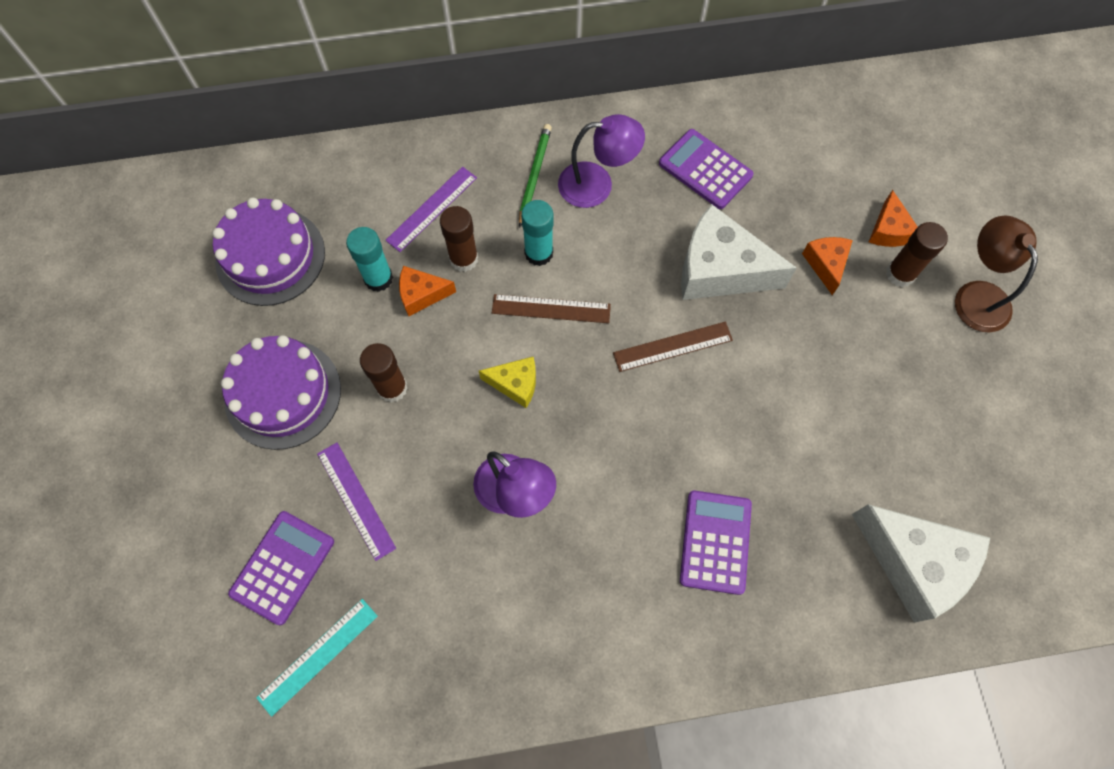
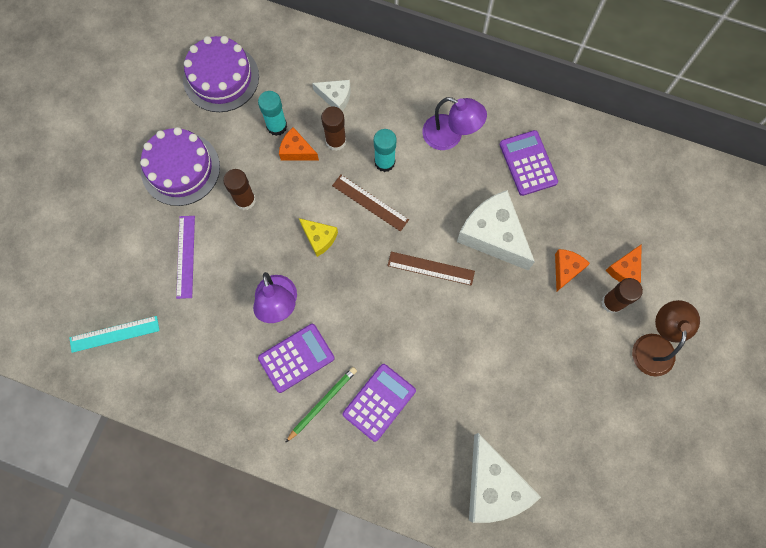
camera: 30 degrees right, 5 degrees up
(283, 567) = (123, 272): purple calculator -> purple calculator (296, 358)
(431, 208) = (335, 97): purple ruler -> white cheese
(534, 175) = (413, 109): green pencil -> green pencil (322, 403)

